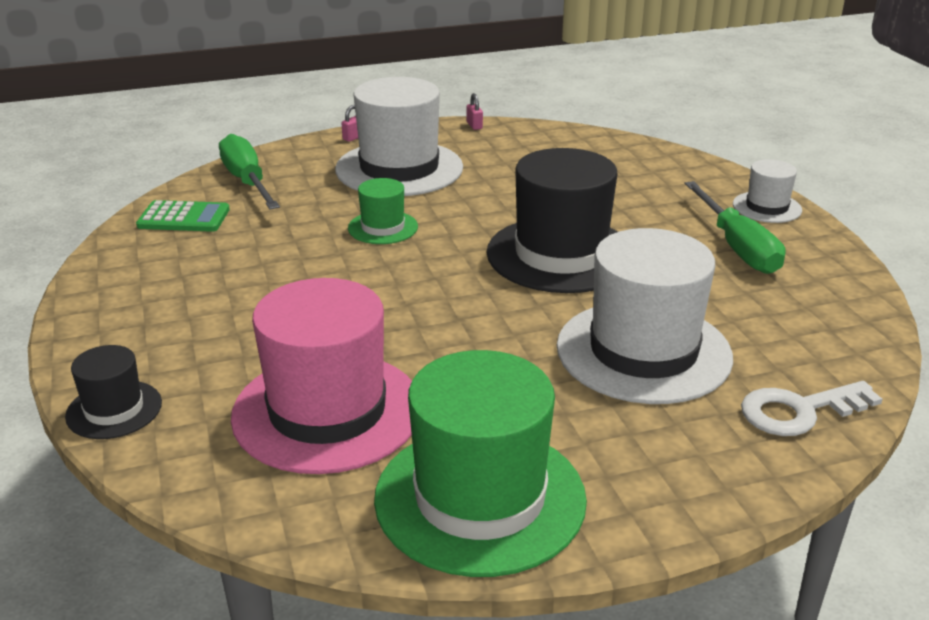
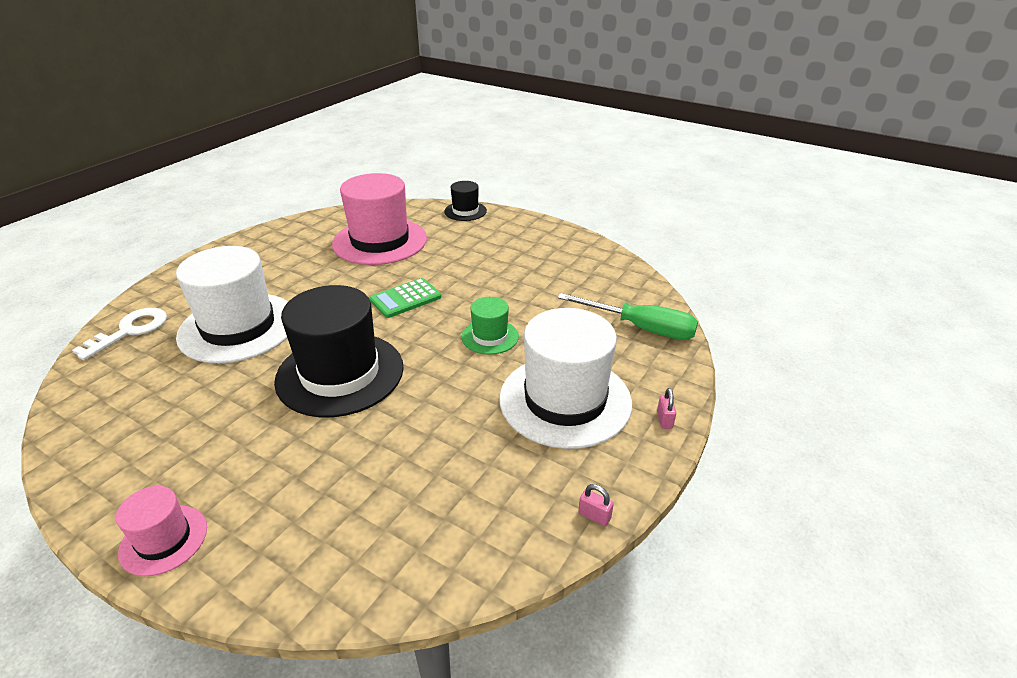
camera: 140 degrees right, 5 degrees up
(184, 218) = (616, 286): green calculator -> green calculator (405, 299)
(480, 498) = (283, 241): green hat -> none
(737, 247) = (190, 454): green screwdriver -> none
(767, 207) = (164, 540): white hat -> pink hat

